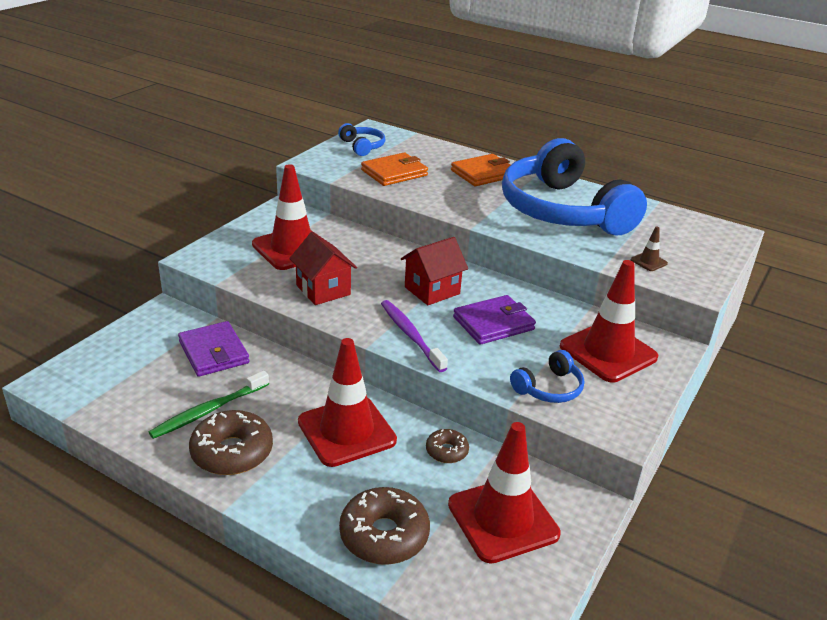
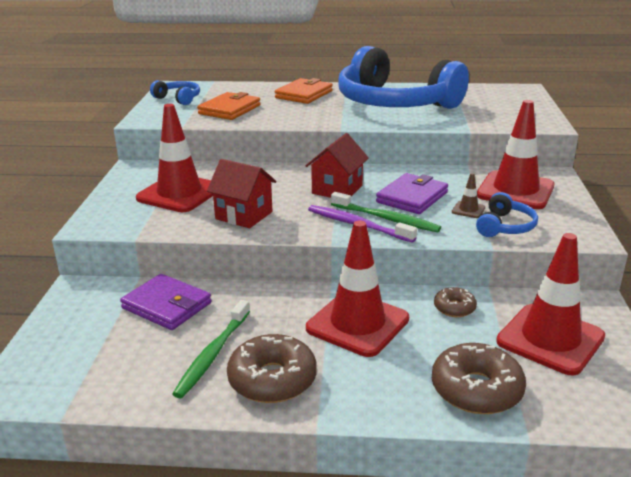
camera: 25 degrees left, 5 degrees down
(444, 338) = (386, 219): none -> green toothbrush
(648, 261) = (495, 118): brown traffic cone -> brown traffic cone (468, 210)

